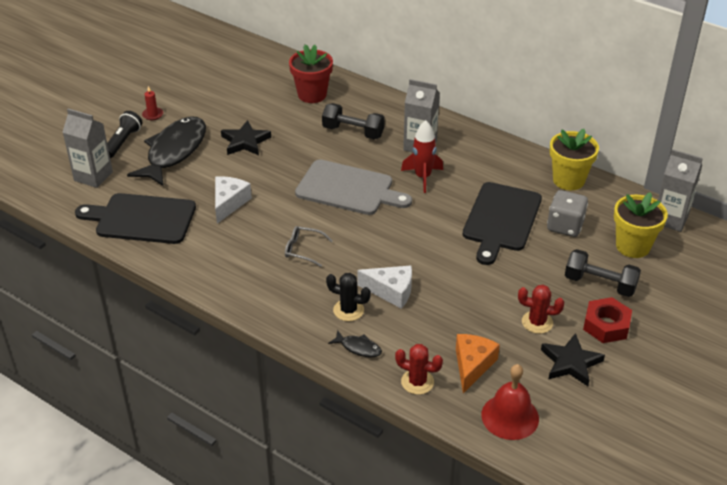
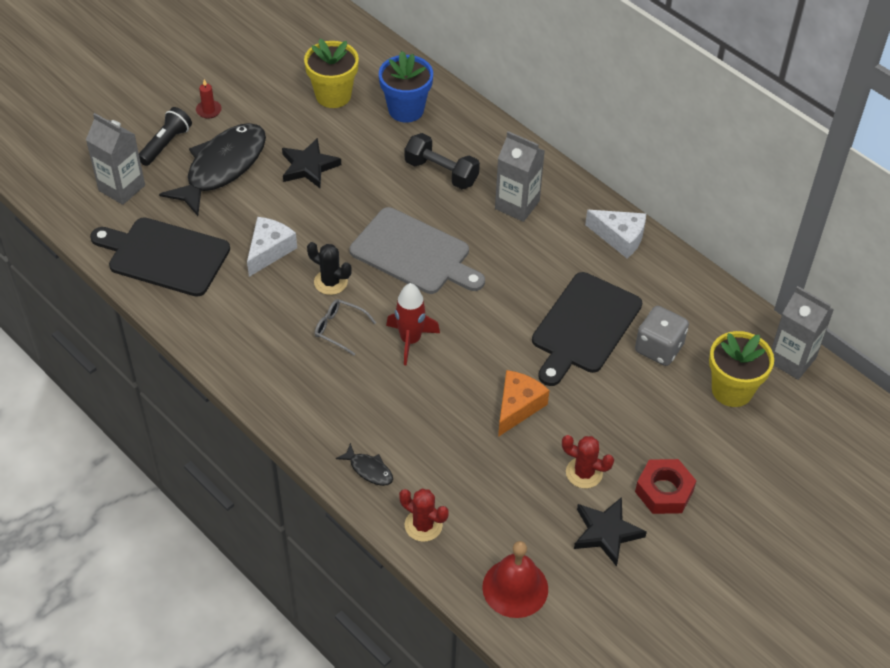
camera: 10 degrees right, 10 degrees up
(312, 95) = (406, 110): red flower pot -> blue flower pot
(348, 310) = (370, 419): black cactus -> black cactus (330, 282)
(391, 291) = (426, 402): white cheese -> white cheese (620, 237)
(423, 177) = (507, 251): red rocket -> red rocket (410, 340)
(472, 365) = (492, 515): orange cheese -> orange cheese (518, 407)
(568, 180) = (684, 284): yellow flower pot -> yellow flower pot (333, 95)
(600, 284) = (675, 434): black dumbbell -> none

